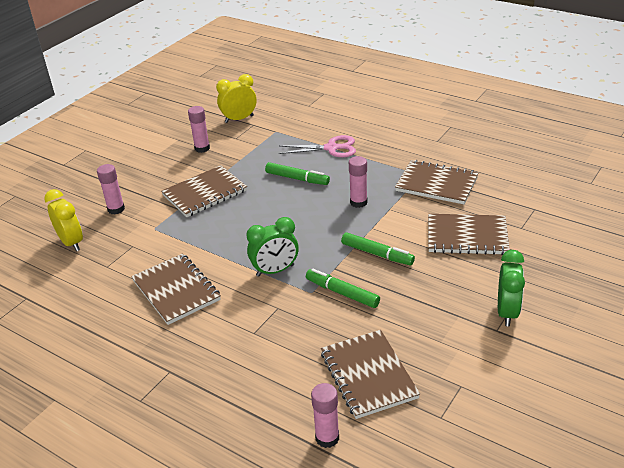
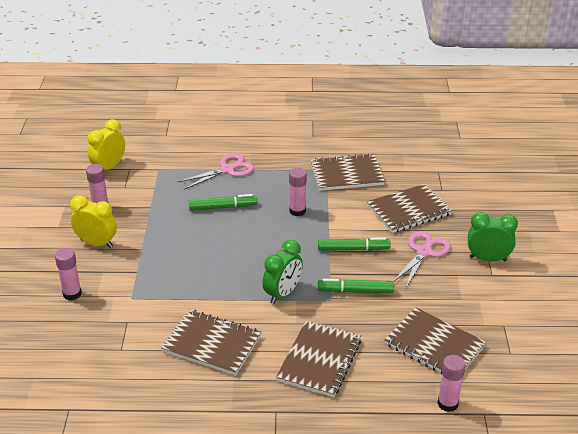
camera: 35 degrees left, 0 degrees up
(71, 243) = (59, 341): yellow clock -> yellow clock (97, 243)
(205, 193) = (148, 249): brown notebook -> brown notebook (319, 360)
(445, 281) = (424, 252): none -> pink scissors
(507, 312) = (488, 259): green clock -> green clock turned 60 degrees counterclockwise

